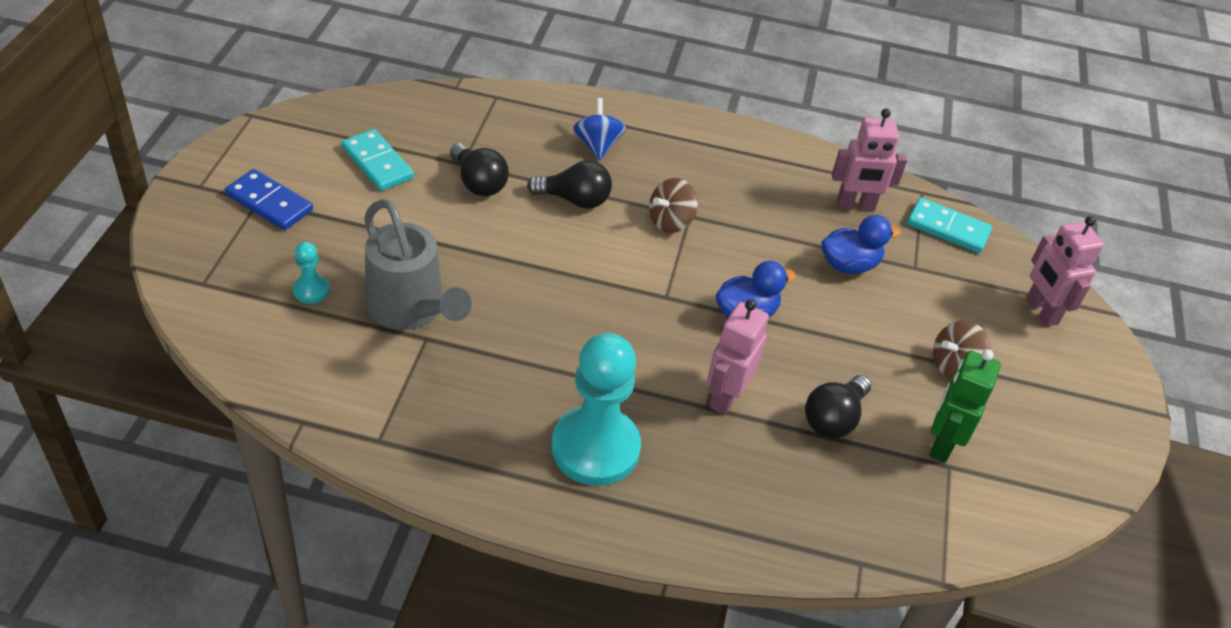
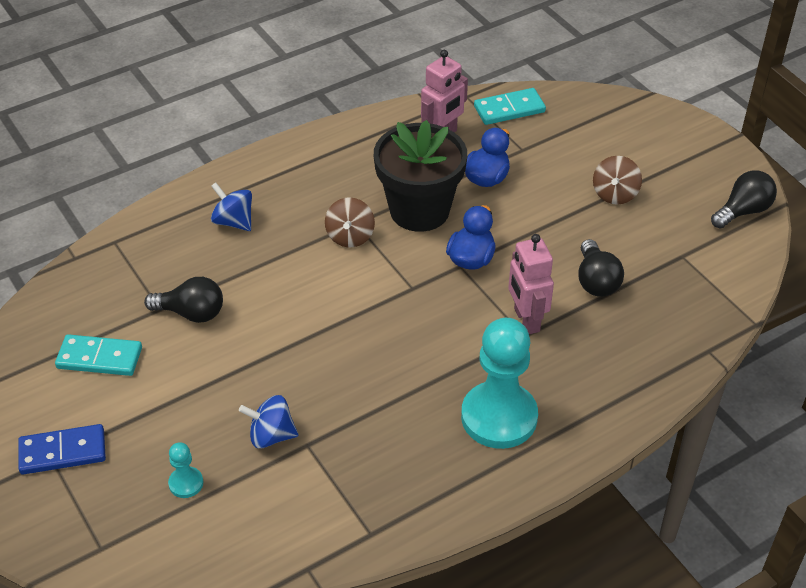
camera: 40 degrees left, 0 degrees up
(411, 310) = (271, 435): grey watering can -> blue spinning top
(574, 200) = (271, 272): black light bulb -> black light bulb (743, 211)
(755, 245) = (419, 210): none -> black flower pot
(941, 443) = (663, 246): green robot -> none
(1041, 311) = (616, 122): pink robot -> none

